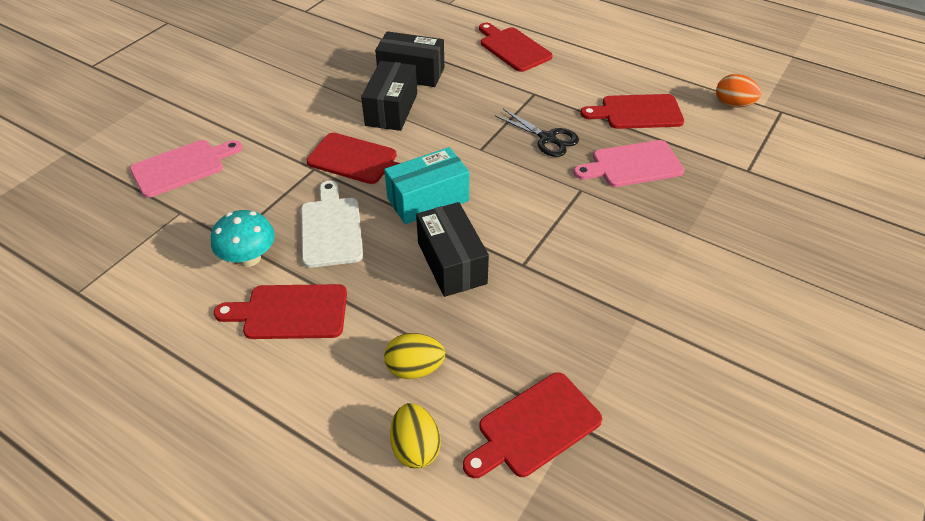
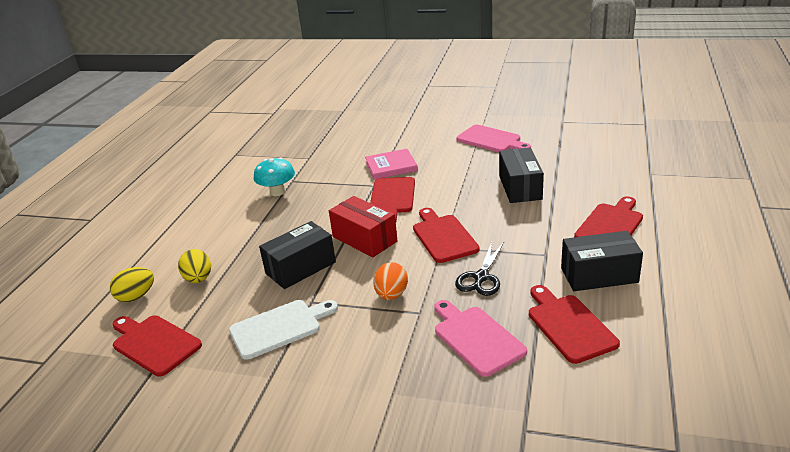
camera: 75 degrees right, 15 degrees down
(182, 167) = (349, 144): pink cutting board -> pink cutting board (491, 140)
(281, 145) = (391, 166): none -> pink book
(290, 312) = (236, 220): red cutting board -> red cutting board (443, 236)
(331, 228) = (316, 210): white cutting board -> white cutting board (279, 328)
(391, 109) = (463, 193): black box -> black box (599, 275)
(428, 199) = (364, 239): turquoise box -> red box
(733, 104) = (651, 401): orange egg -> orange egg (391, 295)

